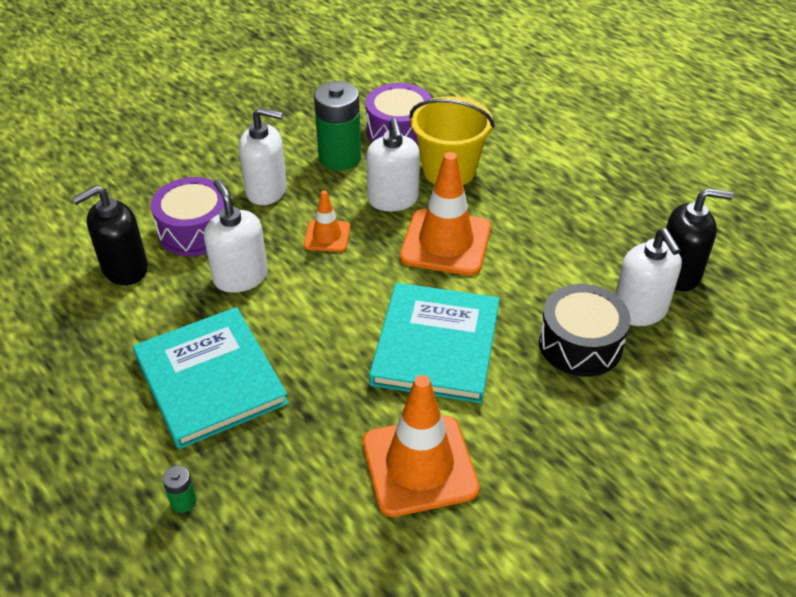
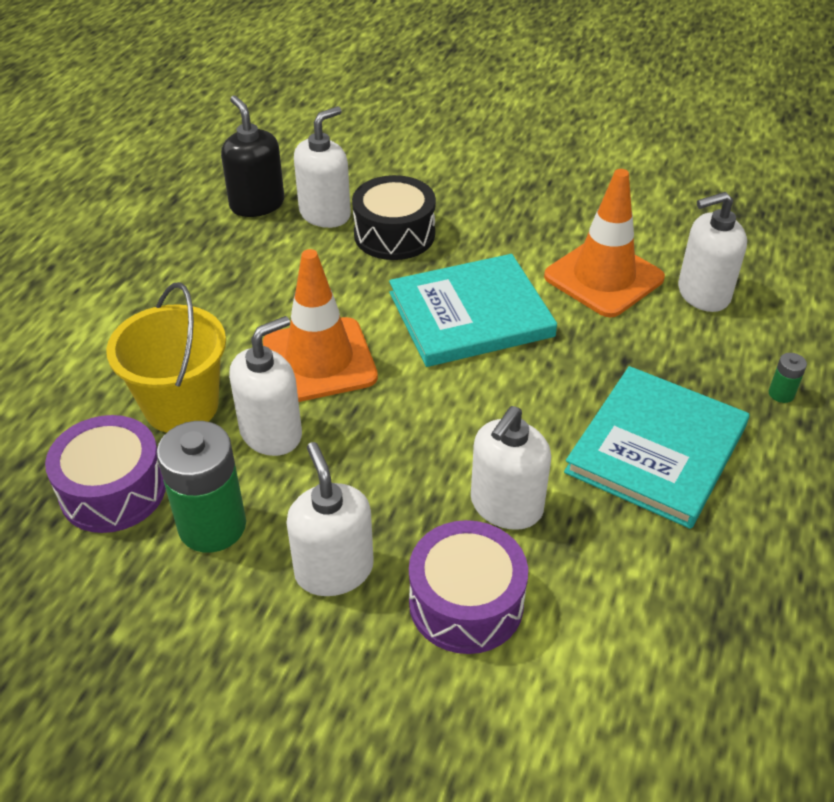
camera: 120 degrees left, 0 degrees up
(124, 269) = (590, 636): black soap dispenser -> none
(327, 236) = (379, 462): orange traffic cone -> none
(340, 533) = (703, 294): none -> white soap dispenser

